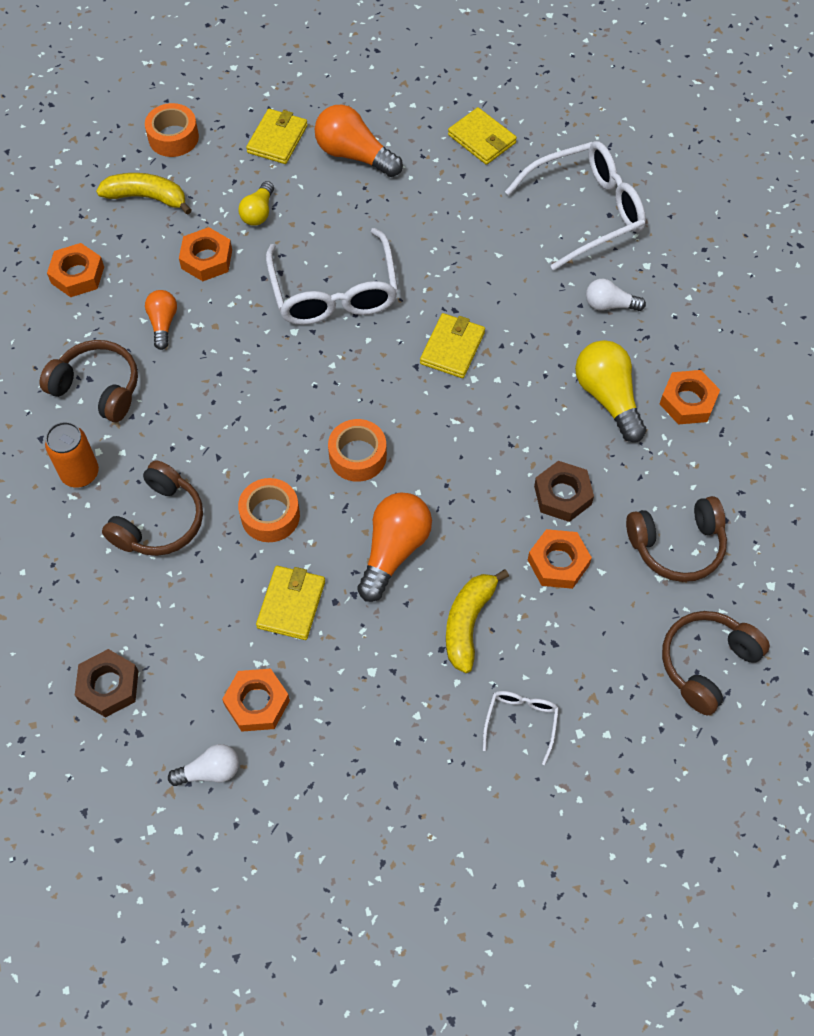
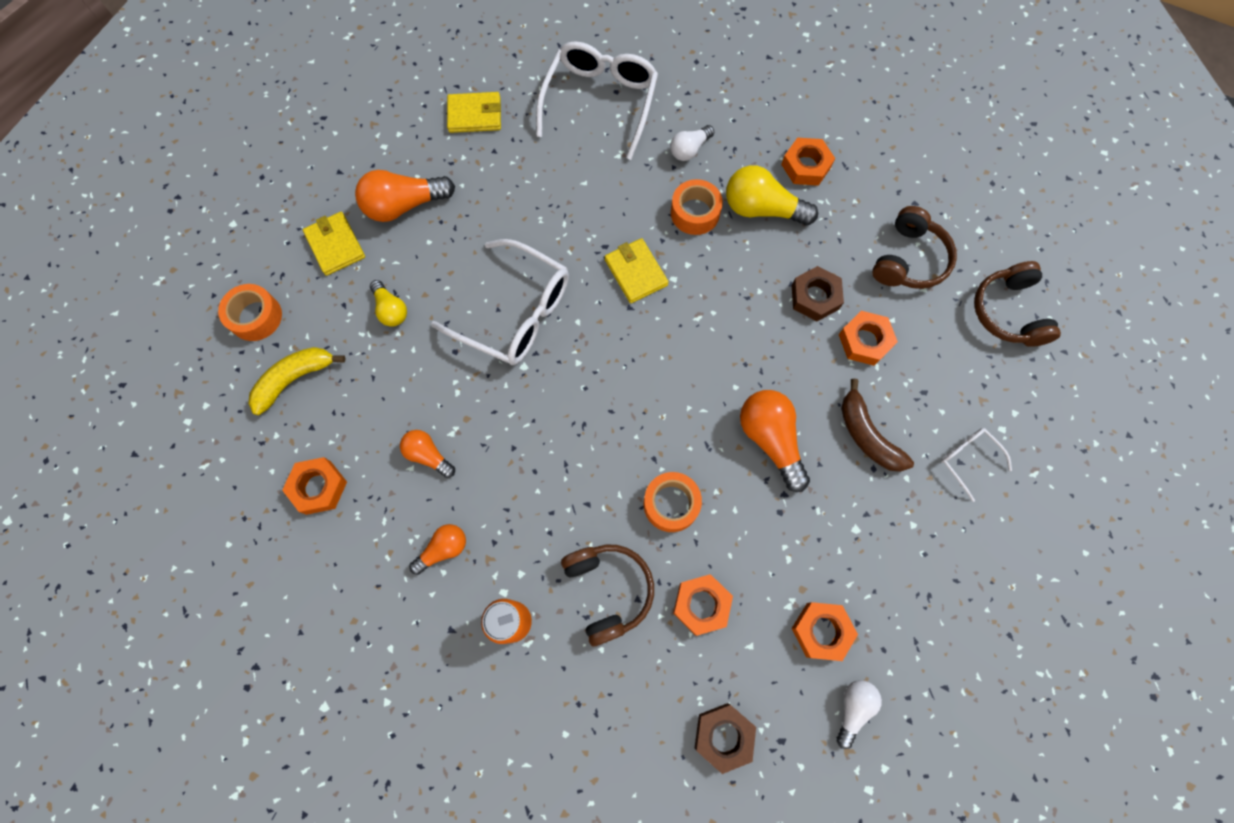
camera: 50 degrees left, 10 degrees up
(98, 388) = (443, 549): brown headphones -> orange light bulb
(206, 259) = (398, 379): orange nut -> orange nut (701, 605)
(291, 604) = (758, 545): yellow wallet -> none
(358, 456) = (671, 404): orange tape -> orange tape (695, 213)
(468, 623) = (867, 435): yellow banana -> brown banana

